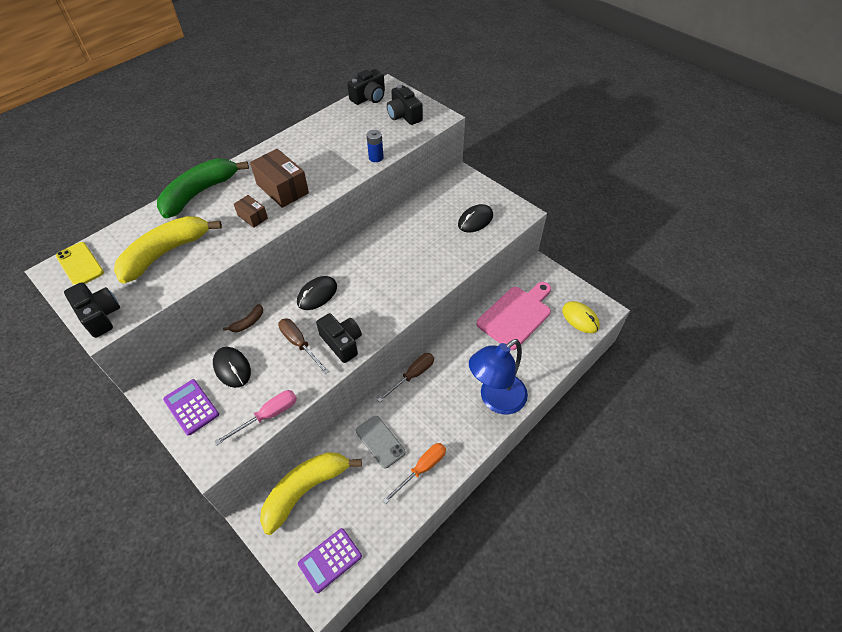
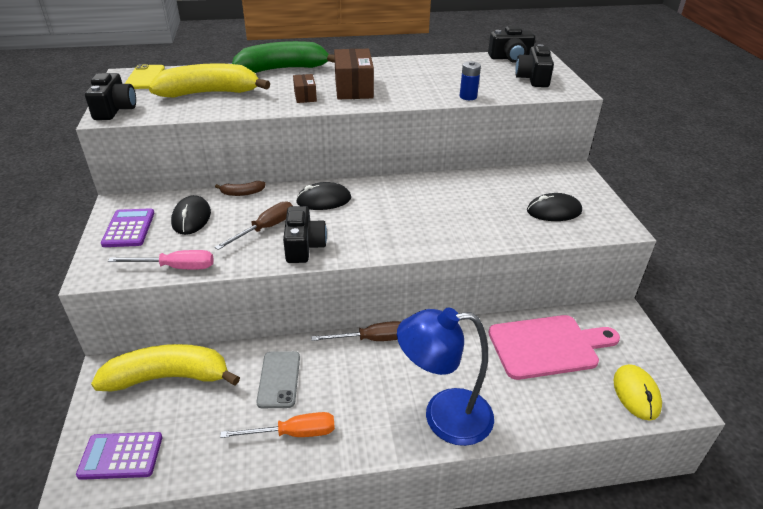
camera: 35 degrees right, 15 degrees down
(299, 344) = (265, 228): brown screwdriver -> brown screwdriver turned 45 degrees clockwise

